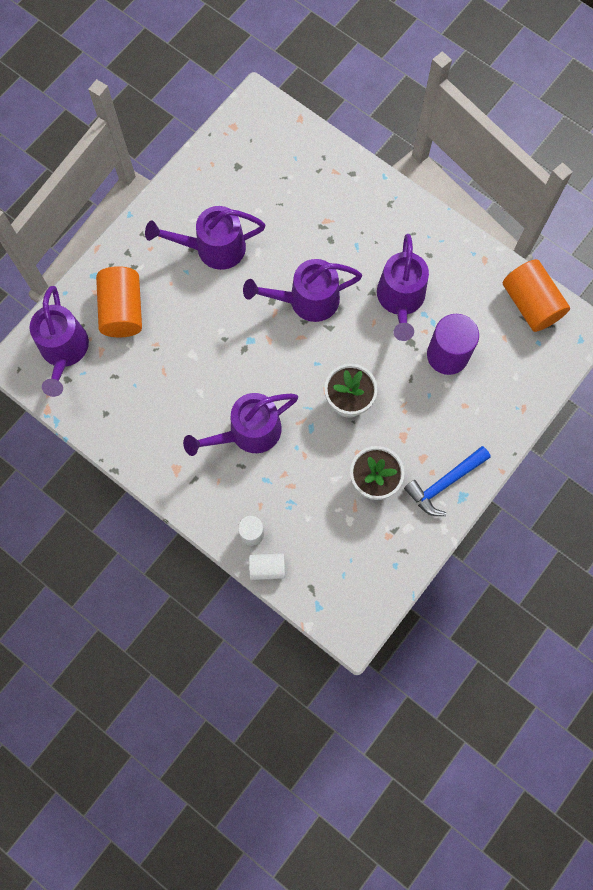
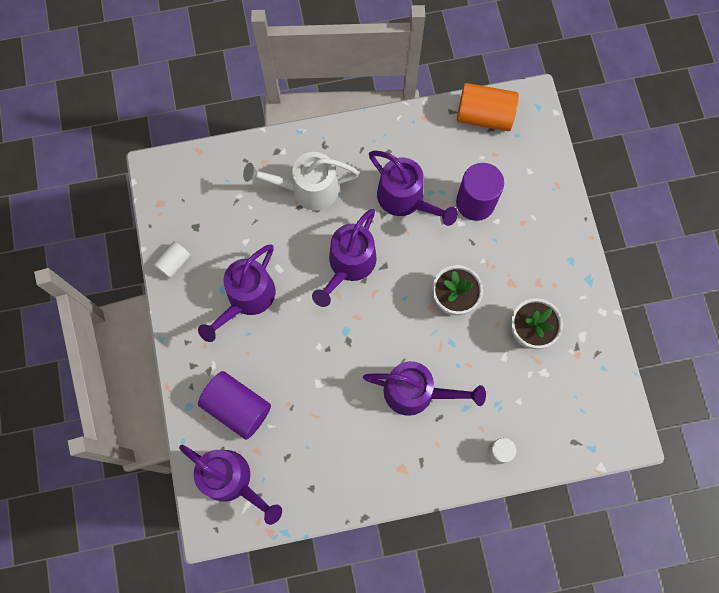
camera: 50 degrees left, 0 degrees up
(122, 310) = (237, 407): orange cylinder -> purple cylinder
(247, 433) = (417, 392): purple watering can -> purple watering can turned 90 degrees counterclockwise
(267, 568) = (534, 462): white cylinder -> white cylinder (174, 263)
(341, 220) = (307, 189): none -> white watering can
(445, 483) = (569, 283): blue hammer -> none

